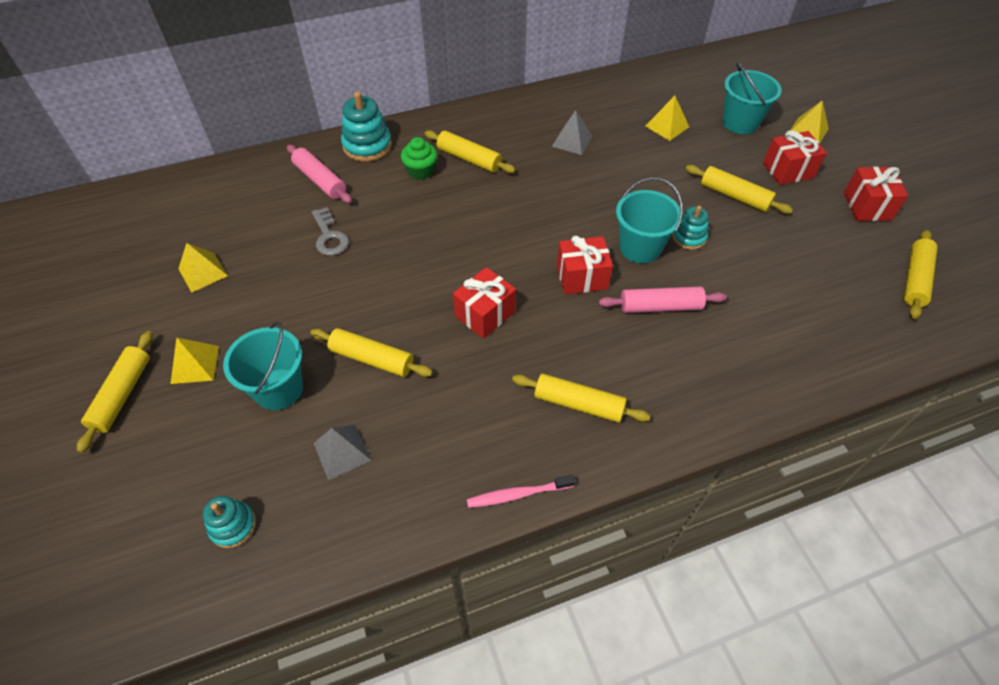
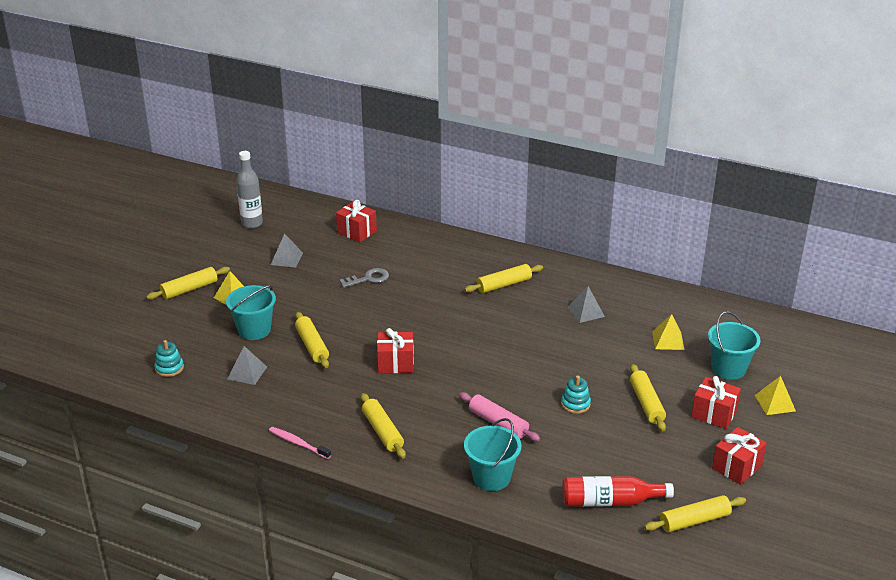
camera: 45 degrees right, 20 degrees down
(101, 255) = (252, 223): none -> grey bottle
(203, 272) = (286, 258): yellow pyramid -> grey pyramid
(320, 180) = (402, 248): pink rolling pin -> none
(329, 236) = (368, 279): grey key -> grey key turned 135 degrees counterclockwise
(367, 145) = (454, 245): turquoise stacking toy -> none
(421, 171) = (465, 275): green cupcake -> none
(469, 159) = (504, 285): yellow rolling pin -> yellow rolling pin turned 75 degrees clockwise
(582, 277) = (475, 381): red gift -> red gift (356, 232)
(640, 247) = (535, 389): turquoise bucket -> turquoise bucket (491, 477)
(844, 313) = (610, 501): none -> red bottle

